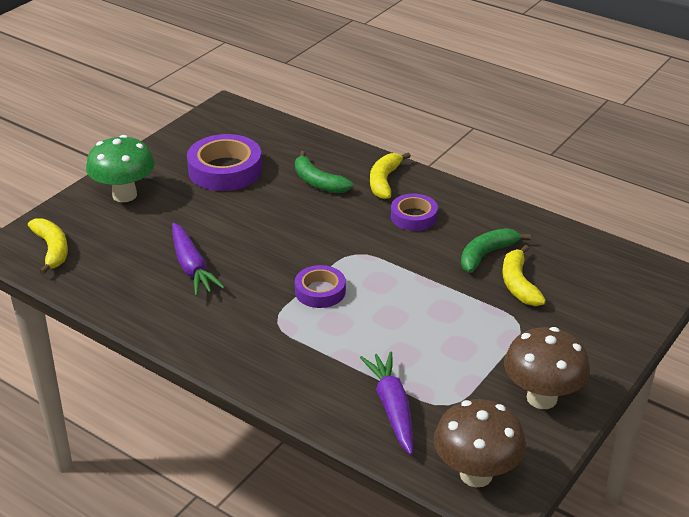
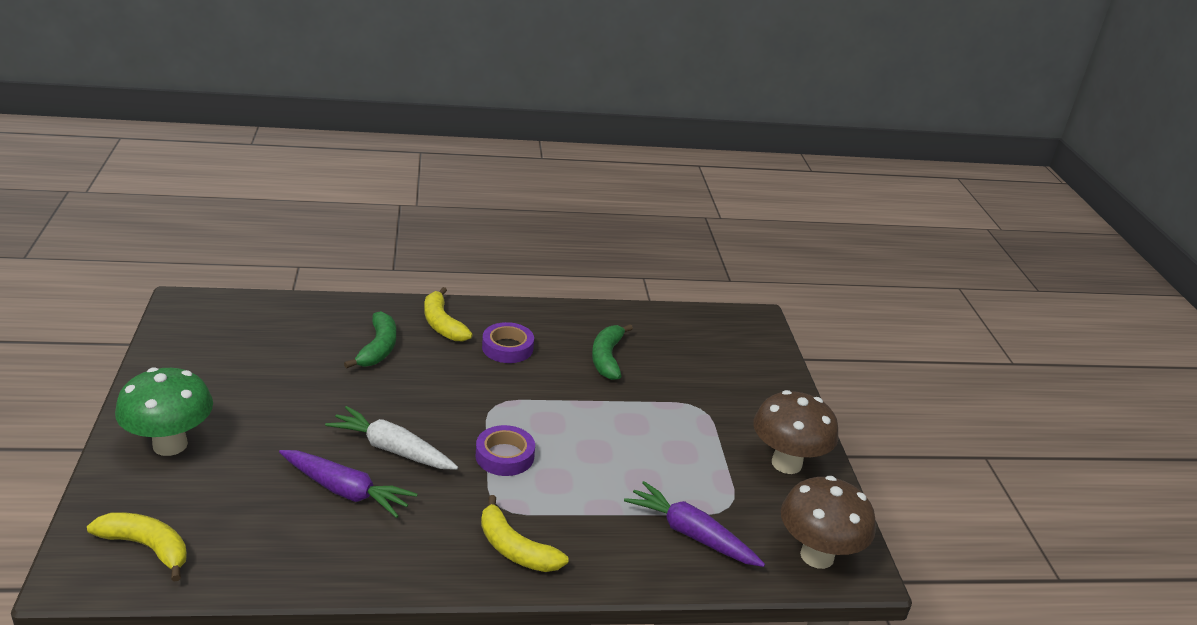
camera: 45 degrees left, 5 degrees down
(225, 170) = (262, 372): purple tape -> none
(250, 254) = (392, 449): none -> white carrot
(318, 182) = (378, 348): green banana -> green banana turned 90 degrees counterclockwise
(518, 284) = (660, 373): yellow banana -> yellow banana (515, 549)

